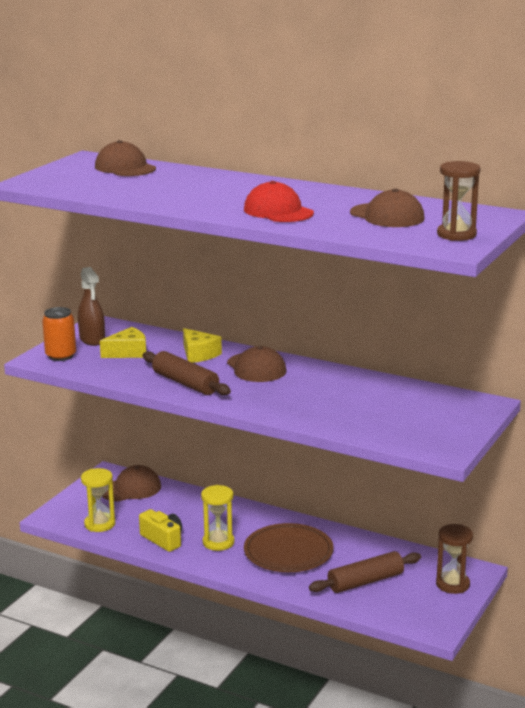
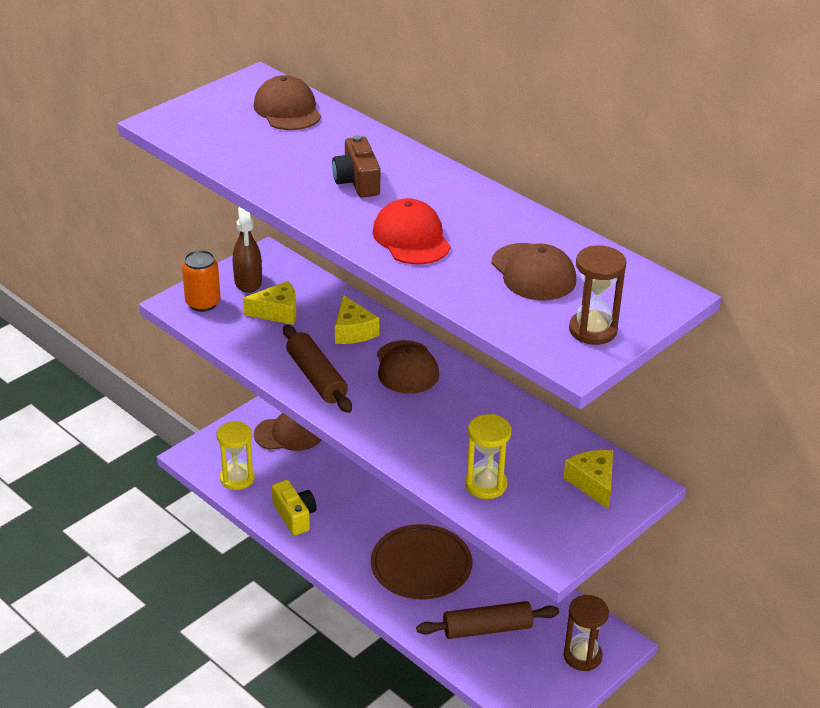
camera: 15 degrees right, 15 degrees up
(211, 192) = (357, 181): none -> brown camera
(218, 542) = (351, 534): yellow hourglass -> yellow hourglass (486, 485)
(448, 407) = (593, 483): none -> yellow cheese

